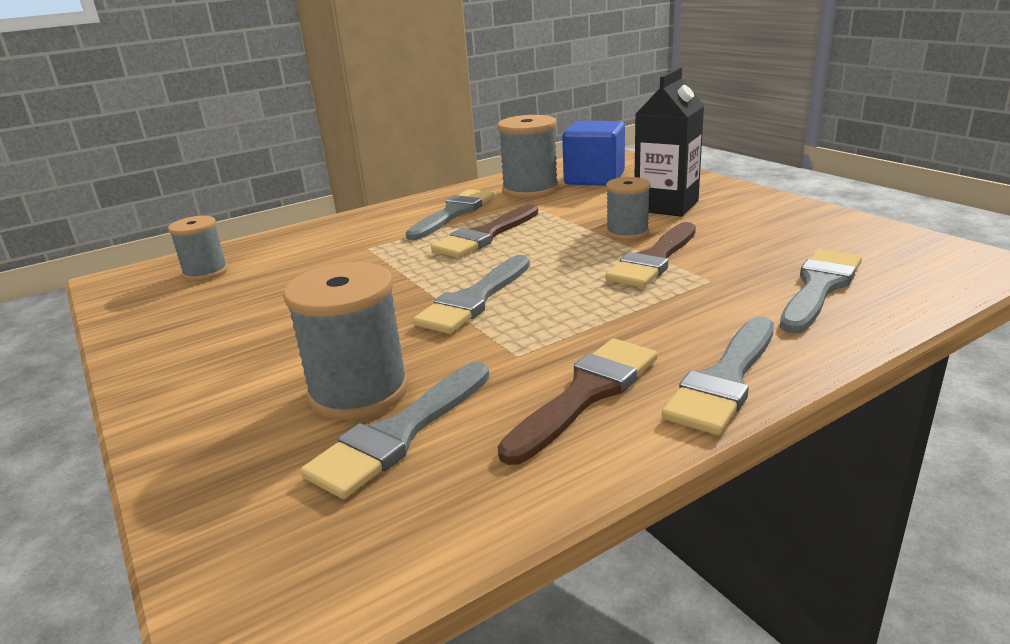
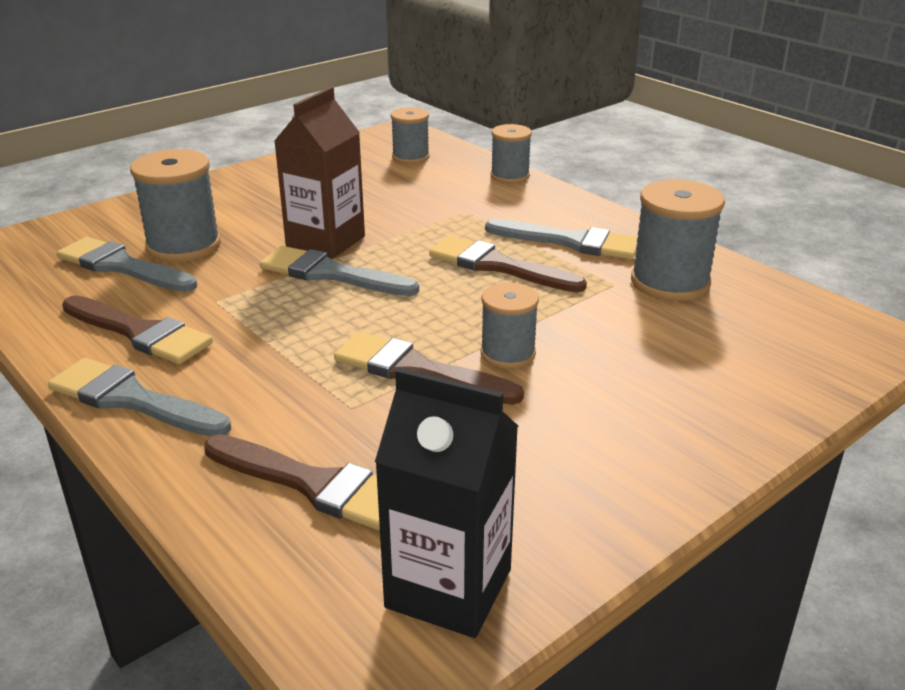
camera: 80 degrees right, 5 degrees up
(302, 231) = (510, 176): none -> grey spool
(397, 305) = (325, 241): none -> brown carton
(594, 178) = (739, 327): blue cube -> none
(666, 206) = (618, 385): black carton -> black carton (448, 588)
(819, 287) = (314, 485): grey brush -> brown brush

